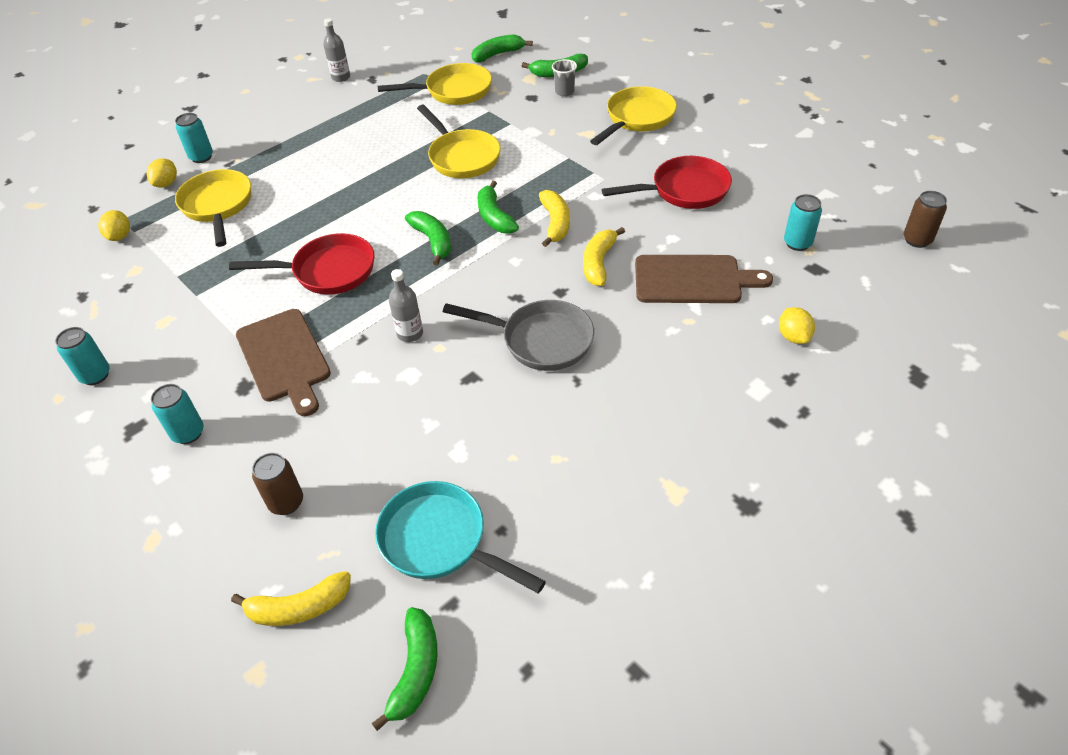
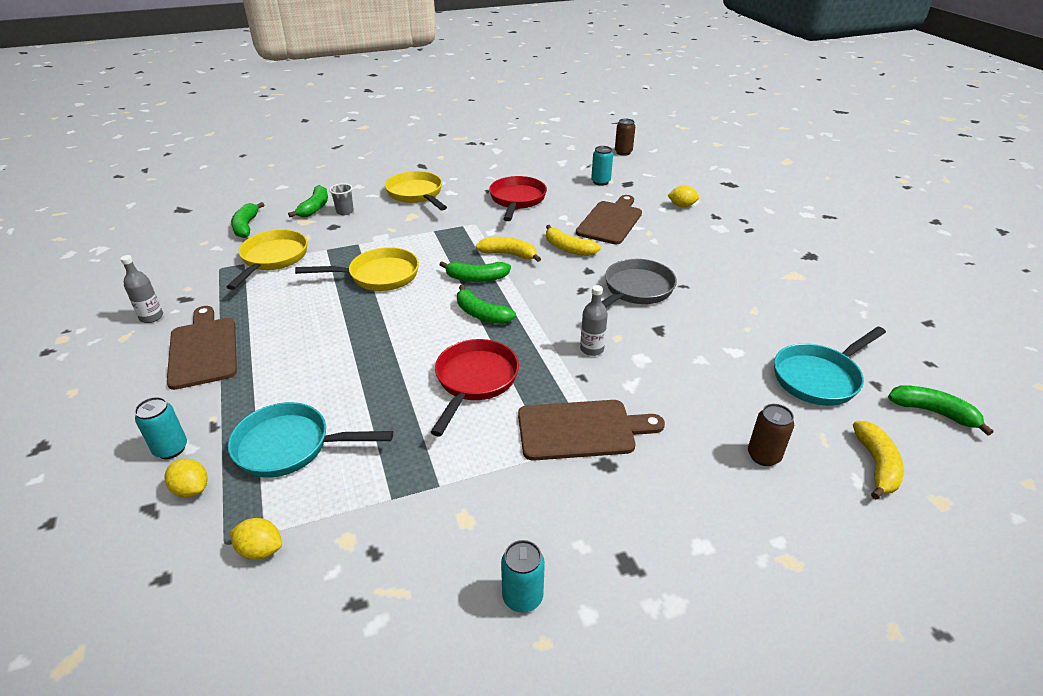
camera: 70 degrees left, 10 degrees down
(188, 433) = (654, 516): turquoise can -> none
(218, 206) = (290, 446): yellow pan -> turquoise pan
(311, 118) = (203, 350): none -> brown cutting board
(433, 241) = (481, 314): green banana -> green banana turned 135 degrees counterclockwise

